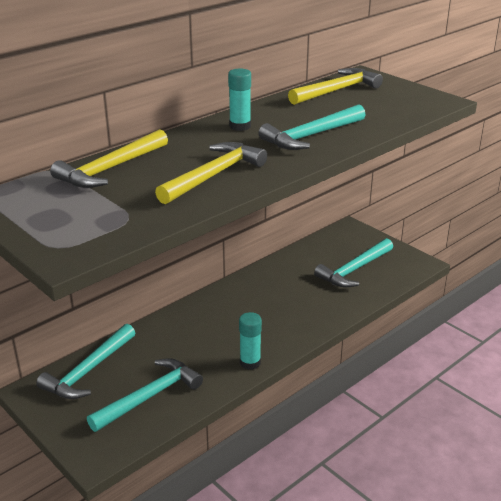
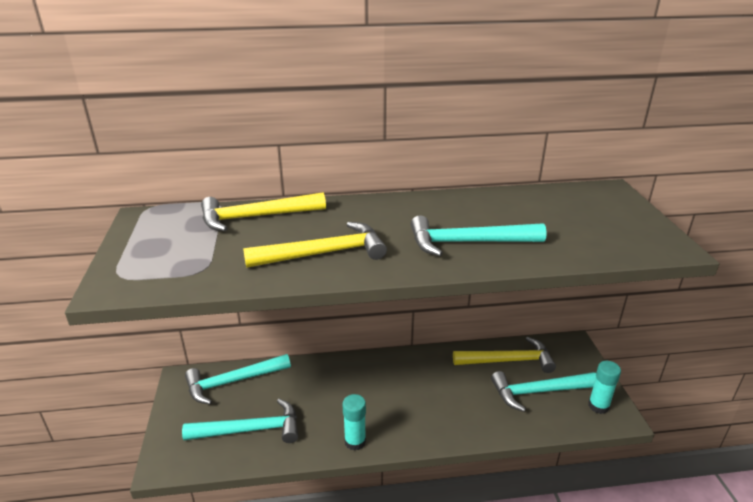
camera: 35 degrees right, 0 degrees up
(240, 126) = (414, 210): turquoise glue stick -> turquoise glue stick (598, 406)
(337, 90) = (559, 200): yellow hammer -> yellow hammer (508, 361)

